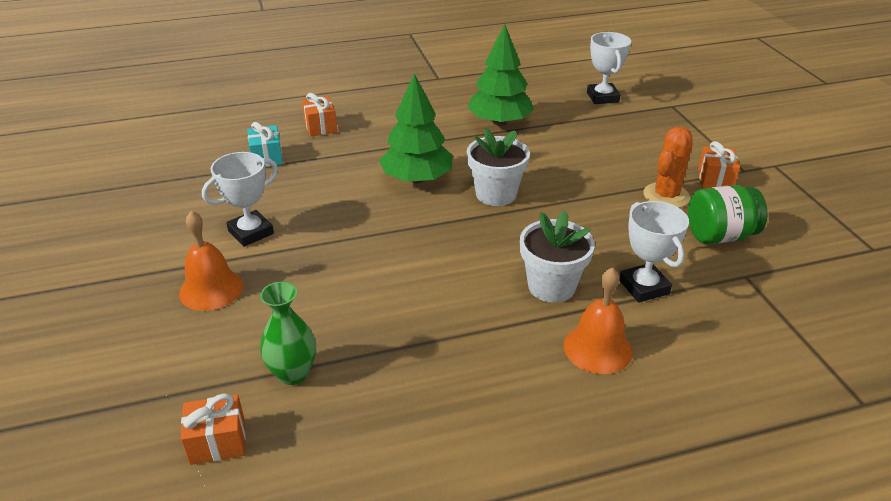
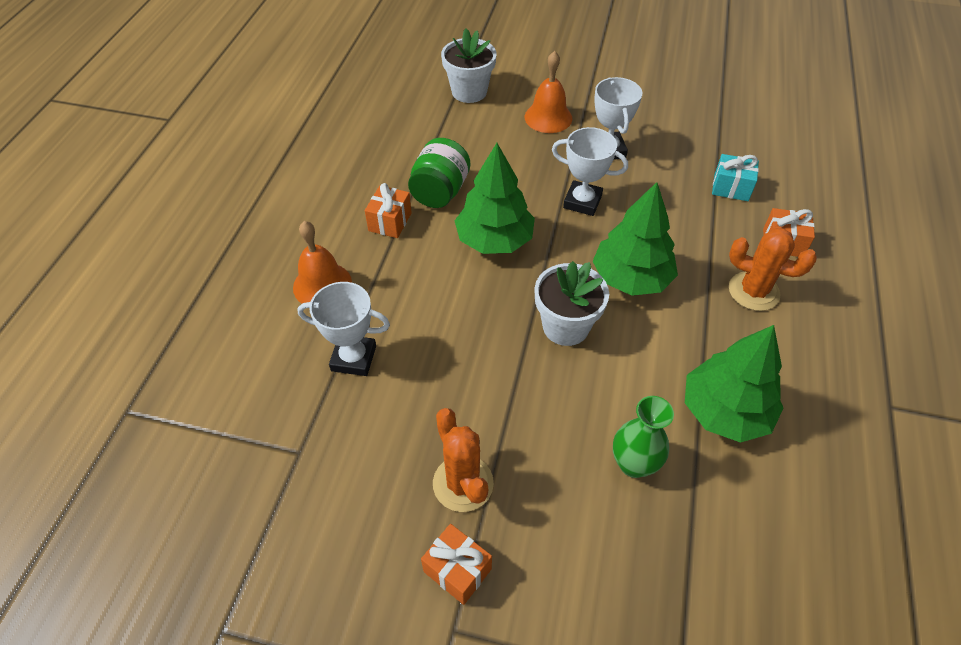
camera: 120 degrees right, 15 degrees up
(218, 442) = (408, 94): orange gift -> orange gift (390, 222)
(293, 373) = (434, 132): green vase -> green vase (633, 464)
(383, 129) = (753, 291): none -> orange cactus
(436, 260) = (494, 240): none -> green tree
(551, 286) = (406, 295): white flower pot -> white flower pot (469, 92)
(602, 97) = (750, 594): white trophy -> white trophy (582, 202)
(719, 236) = (364, 480): green jar -> green jar (440, 192)

